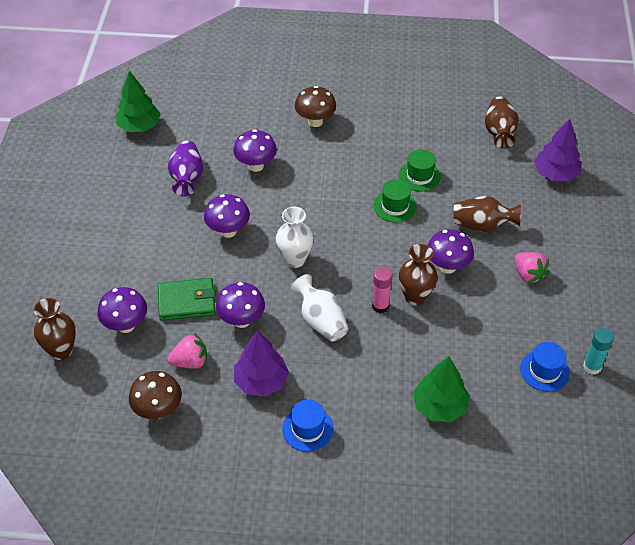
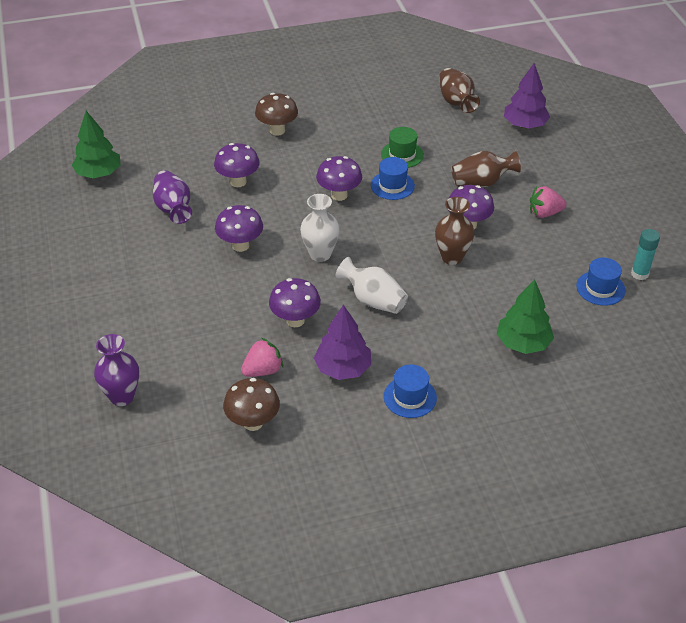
camera: 20 degrees left, 5 degrees down
(61, 351) = (122, 396): brown vase -> purple vase
(126, 325) = (179, 355): purple mushroom -> purple mushroom (339, 195)
(187, 301) = (231, 318): green wallet -> none
(380, 306) = (423, 273): pink glue stick -> none
(395, 206) = (392, 185): green hat -> blue hat
(528, 275) = (544, 213): pink strawberry -> pink strawberry turned 135 degrees clockwise

